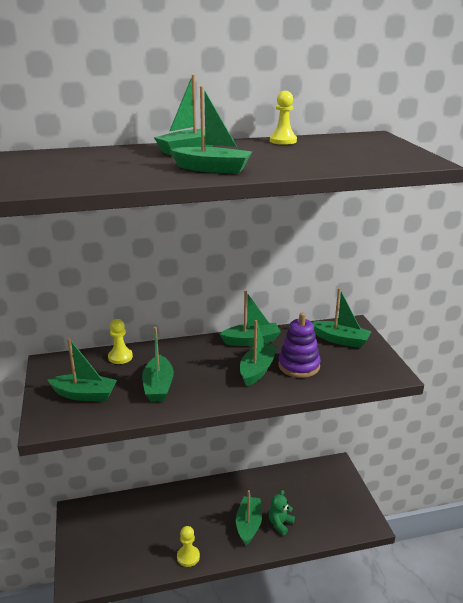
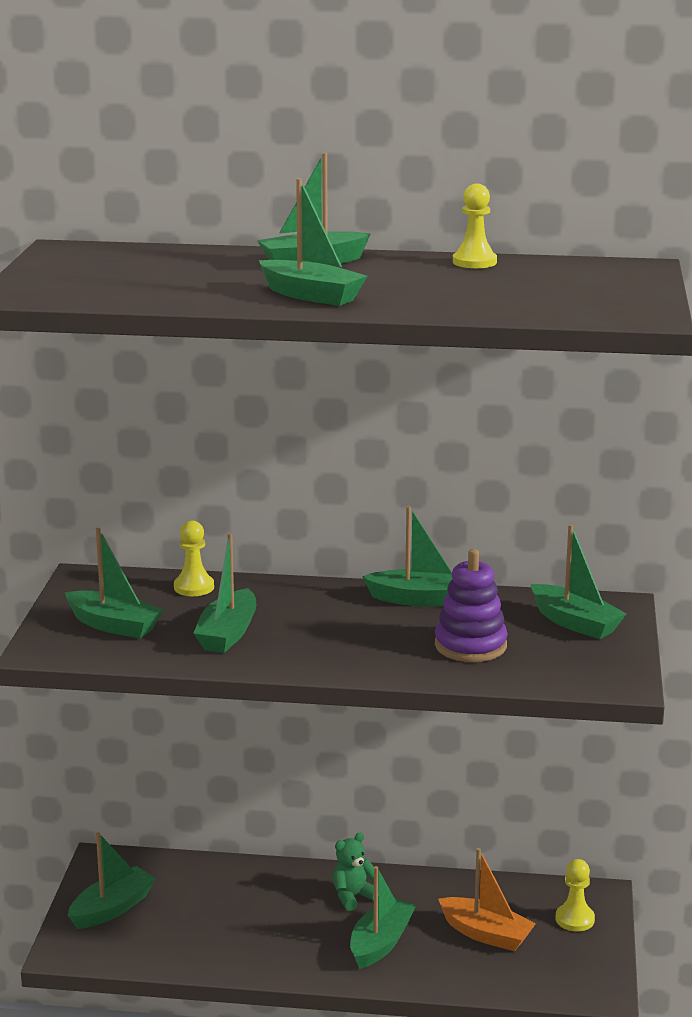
camera: 20 degrees right, 5 degrees down
(188, 557) = (255, 961): yellow pawn -> yellow pawn (574, 919)
(257, 370) = (397, 639): green boat -> green boat (112, 908)
(280, 524) = (437, 954): green teddy bear -> green teddy bear (353, 896)
(297, 504) = (486, 934): none -> orange boat

